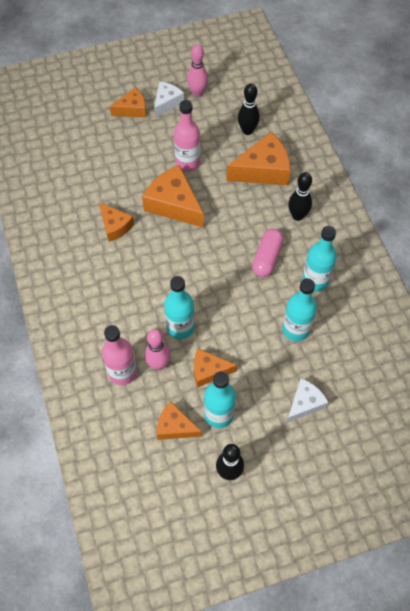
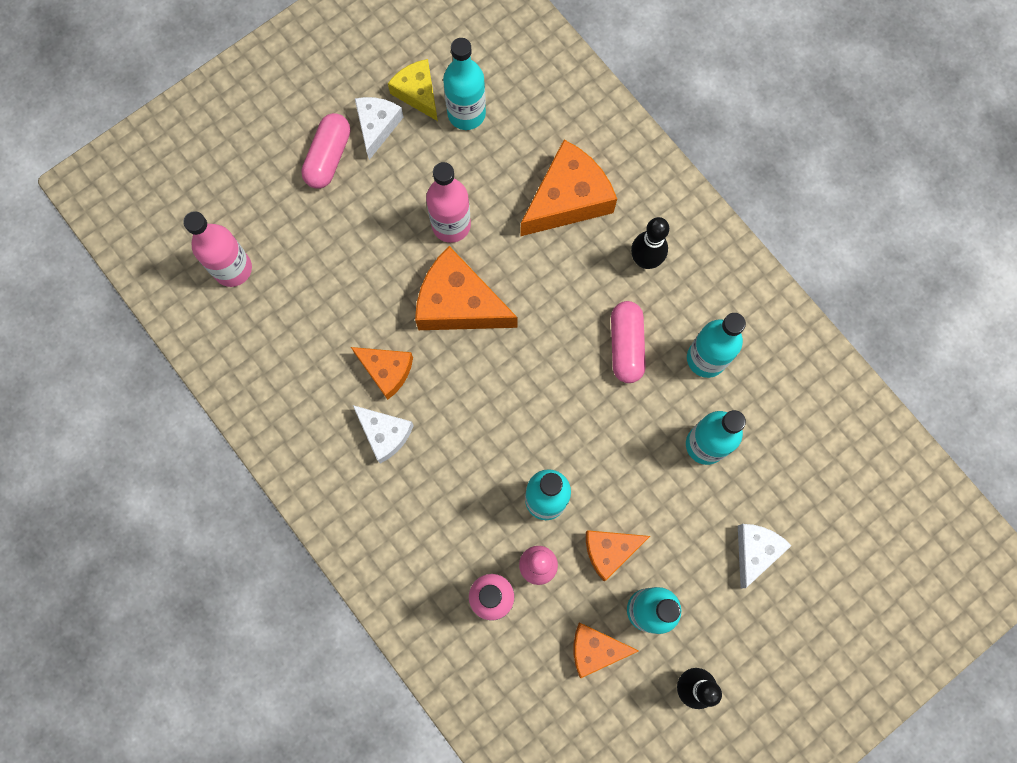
camera: 20 degrees left, 15 degrees up
(52, 147) = (232, 269): none -> pink bottle
(98, 259) = (384, 434): none -> white cheese
(132, 109) = (328, 157): orange cheese -> pink capsule
(197, 93) = (417, 93): pink bowling pin -> yellow cheese
(221, 110) = (466, 113): none -> turquoise bottle
(247, 130) = (519, 137): black bowling pin -> none

